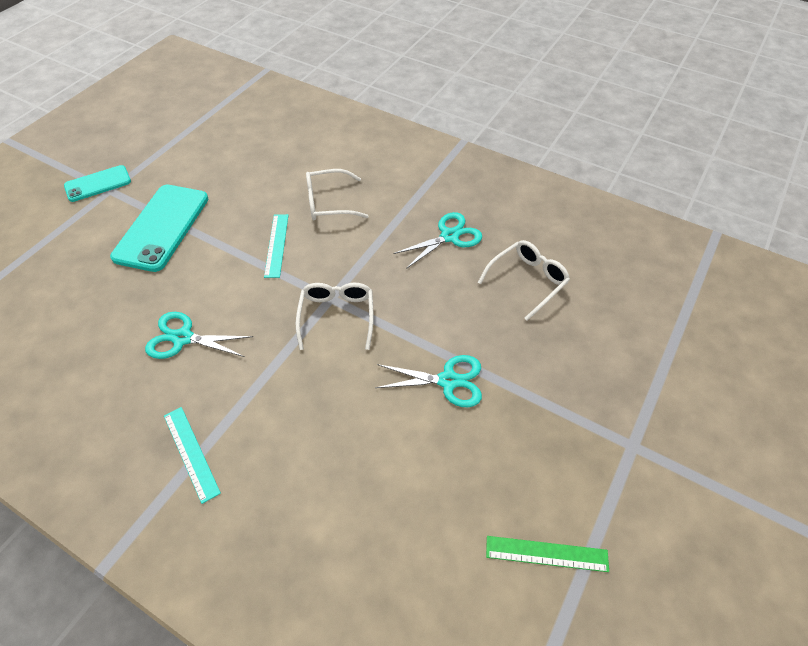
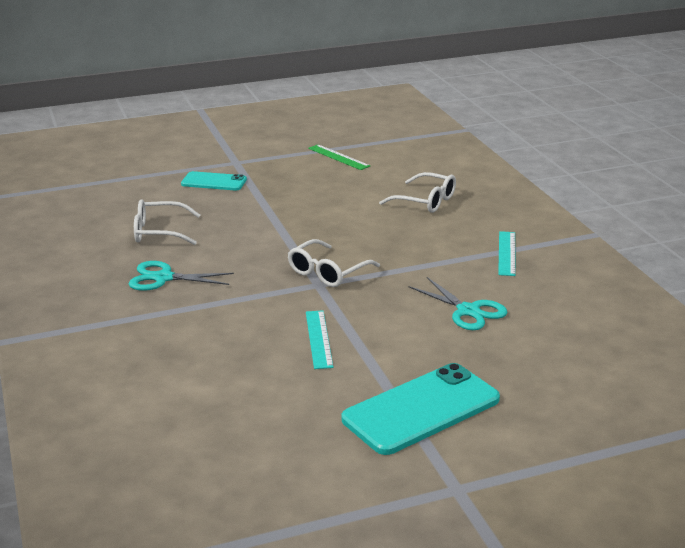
camera: 140 degrees left, 25 degrees down
(98, 184) = (468, 507): turquoise phone -> turquoise phone (214, 182)
(276, 245) = (319, 339): turquoise ruler -> turquoise ruler turned 45 degrees counterclockwise
(328, 203) = (224, 350): white glasses -> white glasses (426, 201)
(448, 381) = (296, 216): turquoise scissors -> none

